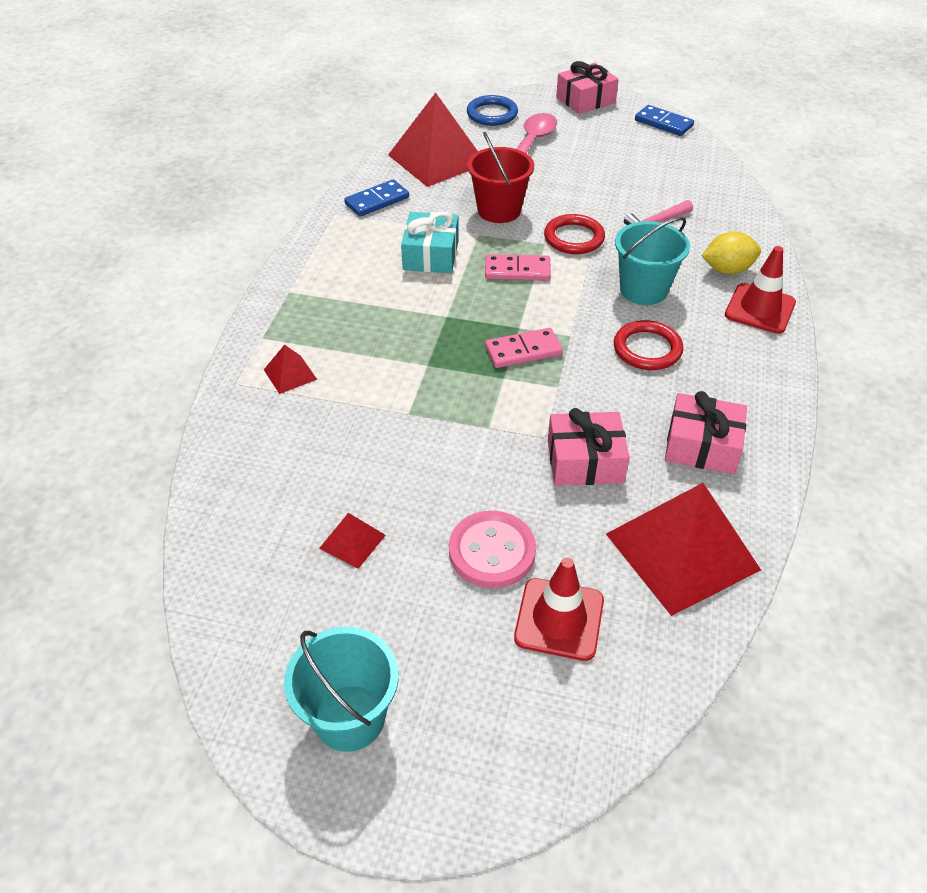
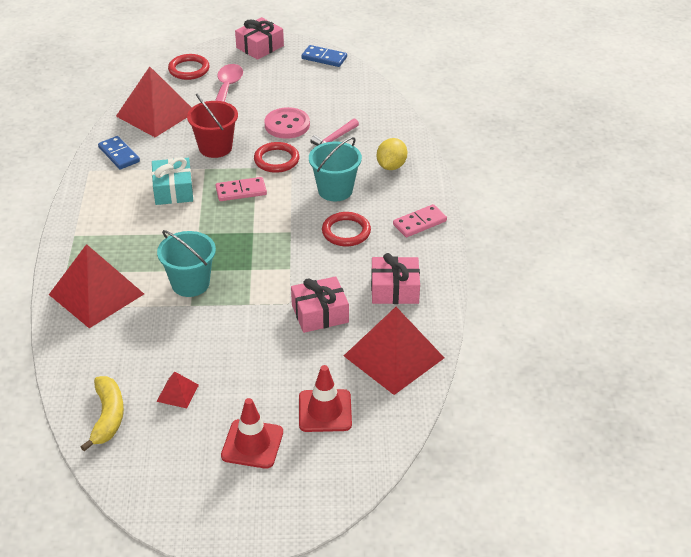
camera: 15 degrees left, 5 degrees down
(245, 558) = (108, 417): none -> yellow banana
(290, 374) = (96, 294): red pyramid -> red pyramid, size x2.27
(349, 717) = (208, 491): turquoise bucket -> turquoise bucket (190, 283)
(377, 201) = (119, 155): blue domino -> blue domino turned 75 degrees counterclockwise
(492, 114) = (189, 69): blue ring -> red ring
(492, 551) = (272, 380): pink button -> pink button (287, 125)
(523, 351) = (260, 248): pink domino -> pink domino (419, 223)
(727, 270) = (391, 166): yellow lemon -> yellow lemon turned 45 degrees counterclockwise
(760, 309) = (418, 190): red traffic cone -> red traffic cone (252, 444)

